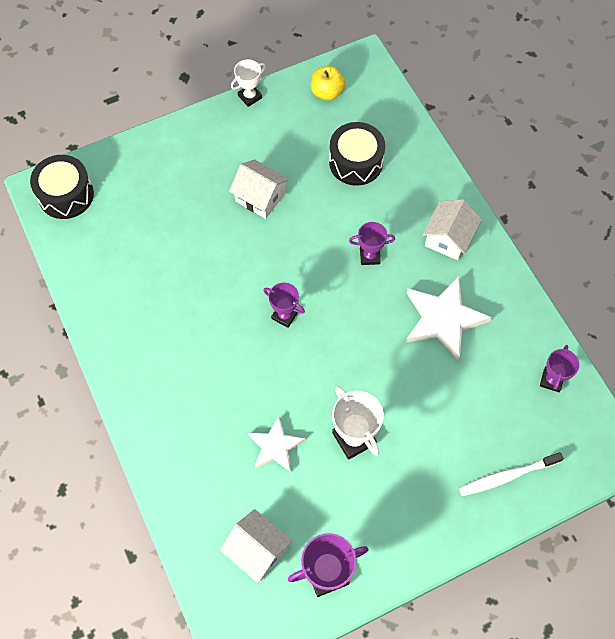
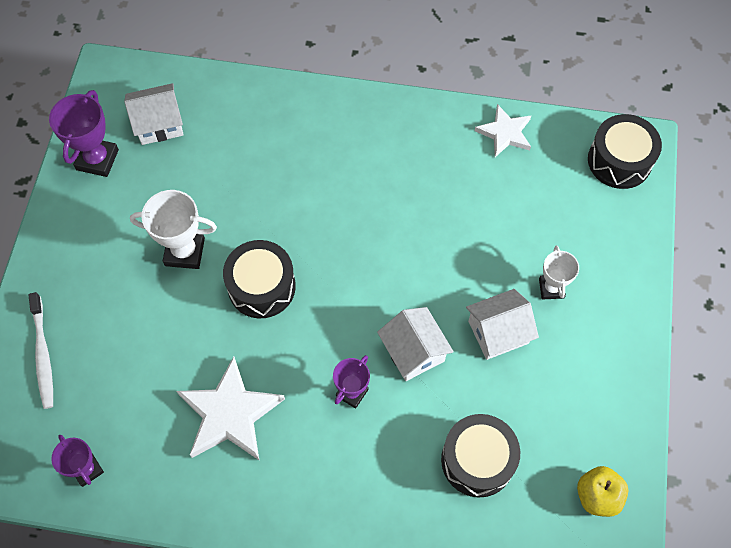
camera: 125 degrees right, 0 degrees up
(250, 97) = (643, 404): white trophy -> white trophy (551, 288)
(275, 446) = (230, 187): white star -> white star (505, 133)
(284, 315) = (347, 271): purple trophy -> none
(339, 364) = (261, 286): none -> black drum
(448, 238) = (313, 490): white house -> white house (413, 351)
(507, 476) = (43, 354): white toothbrush -> white toothbrush turned 150 degrees clockwise

